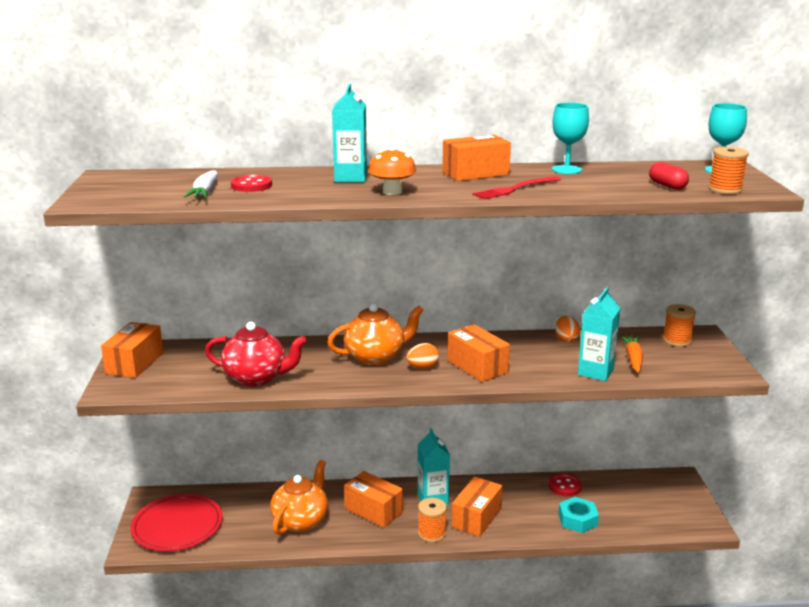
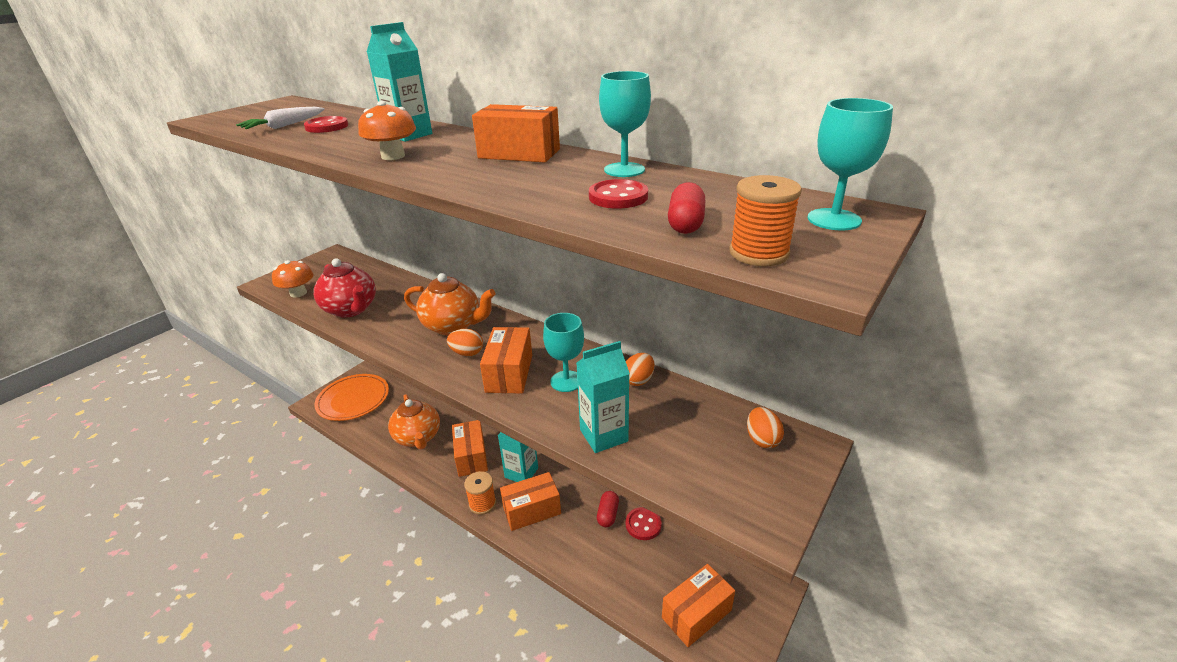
camera: 40 degrees right, 10 degrees up
(134, 363) = (315, 266): orange box -> orange box (696, 614)
(169, 386) = (298, 293): none -> orange mushroom
(177, 526) = (353, 399): red plate -> orange plate
(301, 521) = (418, 437): orange teapot -> orange teapot turned 90 degrees clockwise
(515, 189) = (501, 180): red fork -> none
(523, 356) = (566, 381): none -> turquoise goblet
(534, 493) = (608, 514): none -> red capsule
(577, 520) = (611, 568): turquoise nut -> none
(603, 182) = (618, 197): none -> red button
(633, 359) = (670, 439): orange carrot -> none
(677, 340) = (762, 439): orange spool -> orange egg

